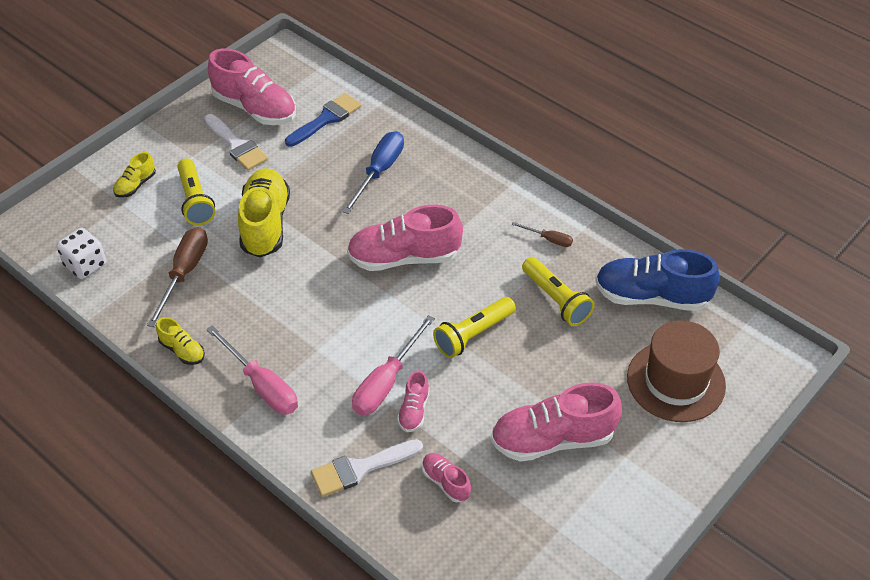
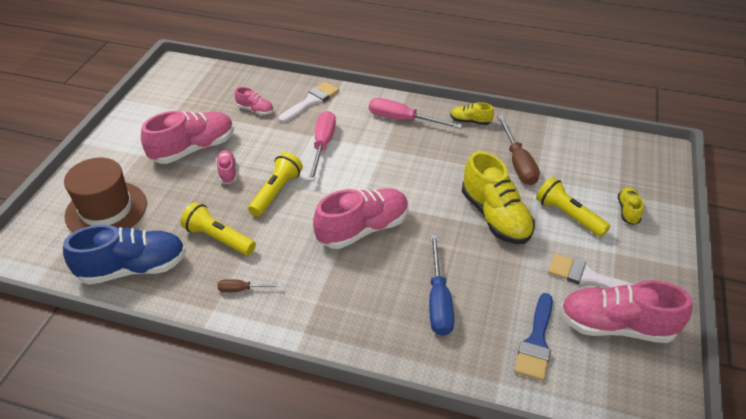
camera: 155 degrees right, 5 degrees down
(85, 265) = (590, 146): white dice -> none
(414, 410) = (295, 136): pink shoe -> pink shoe (227, 172)

